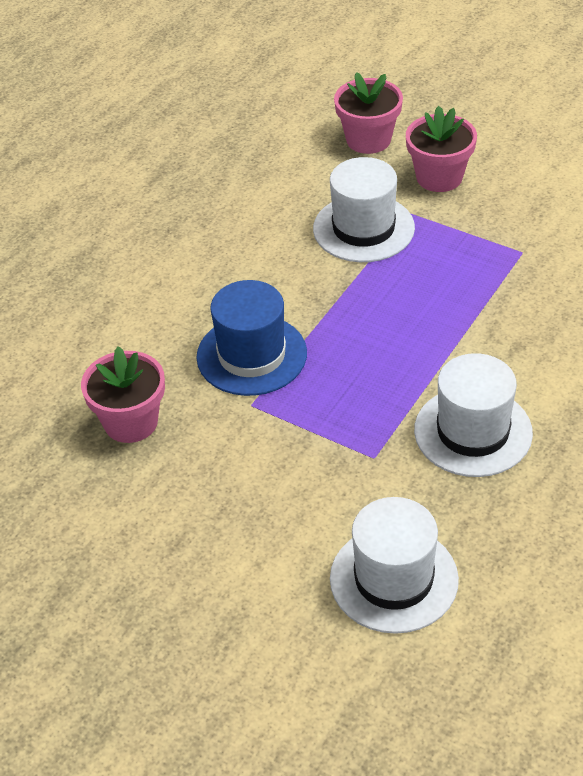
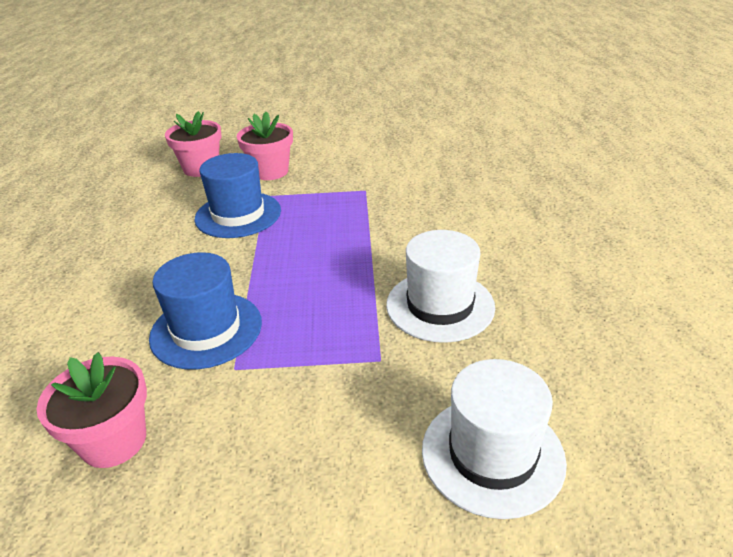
camera: 35 degrees left, 10 degrees down
(363, 228) = (238, 215): white hat -> blue hat

